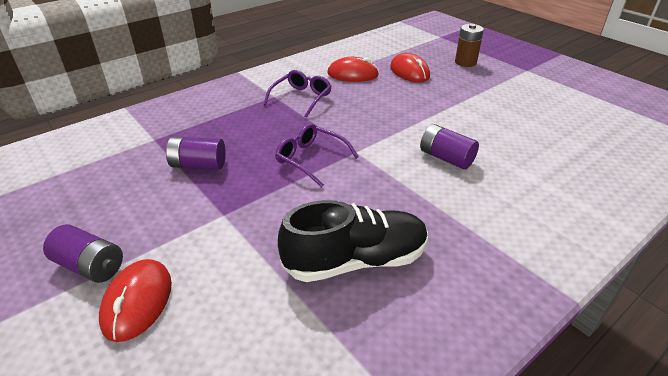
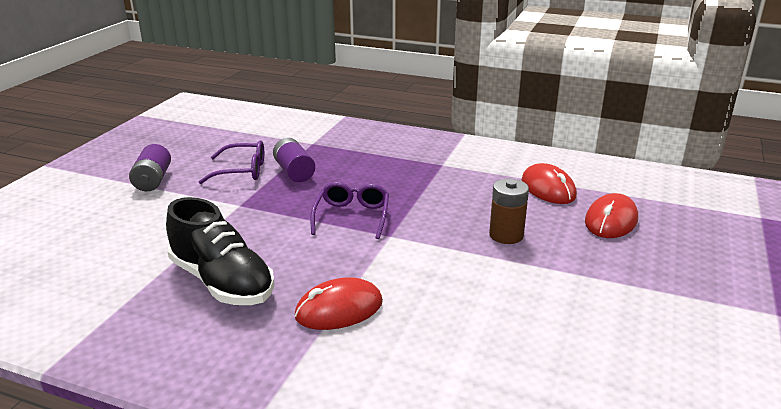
camera: 60 degrees right, 10 degrees down
(137, 301) = (128, 208): red mouse -> red mouse (339, 309)
(301, 98) = (456, 178): purple glasses -> purple glasses (242, 171)
(446, 158) = (435, 293): purple battery -> none
(465, 62) = (709, 254): brown battery -> brown battery (506, 235)

